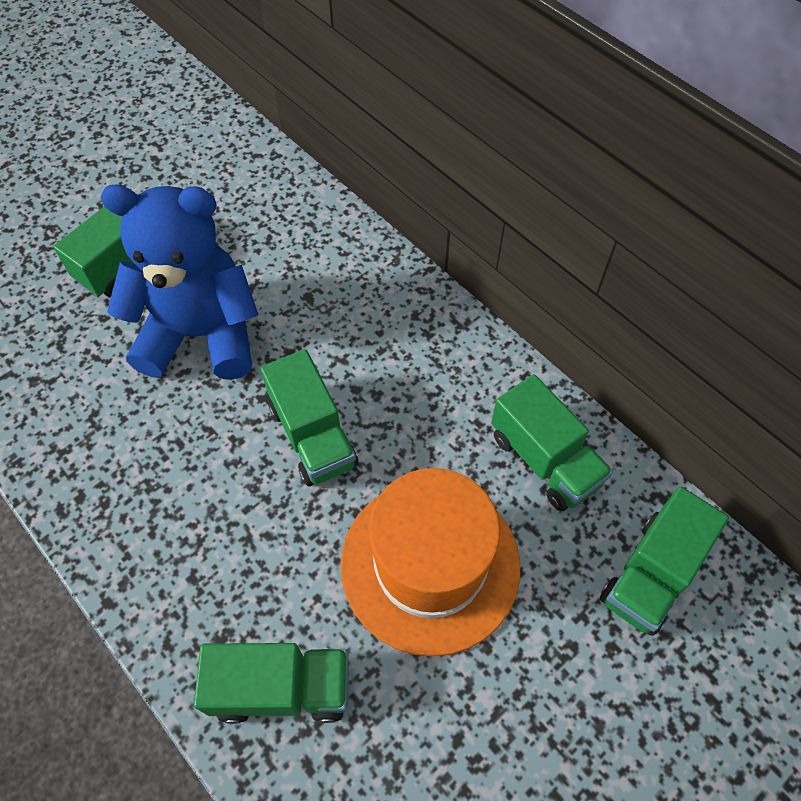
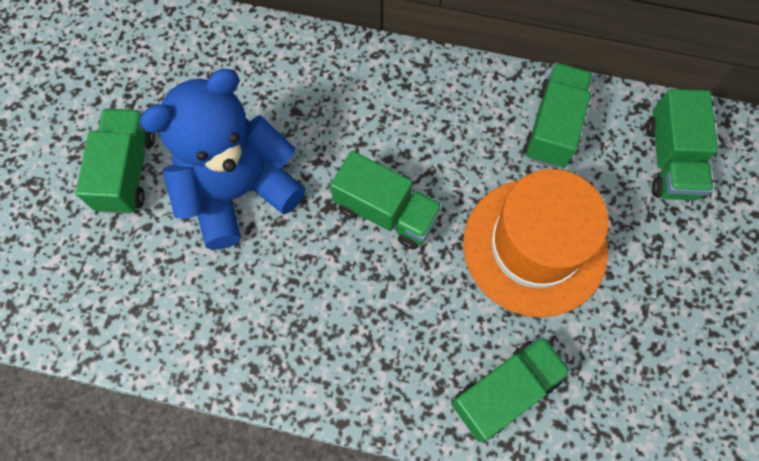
camera: 35 degrees left, 10 degrees up
(544, 459) = (553, 127): green truck -> green truck turned 90 degrees counterclockwise

